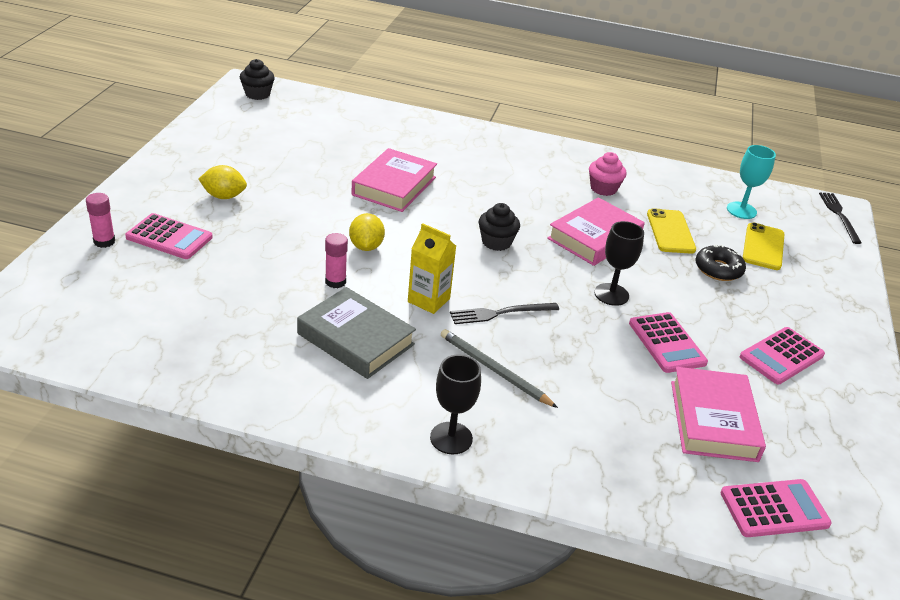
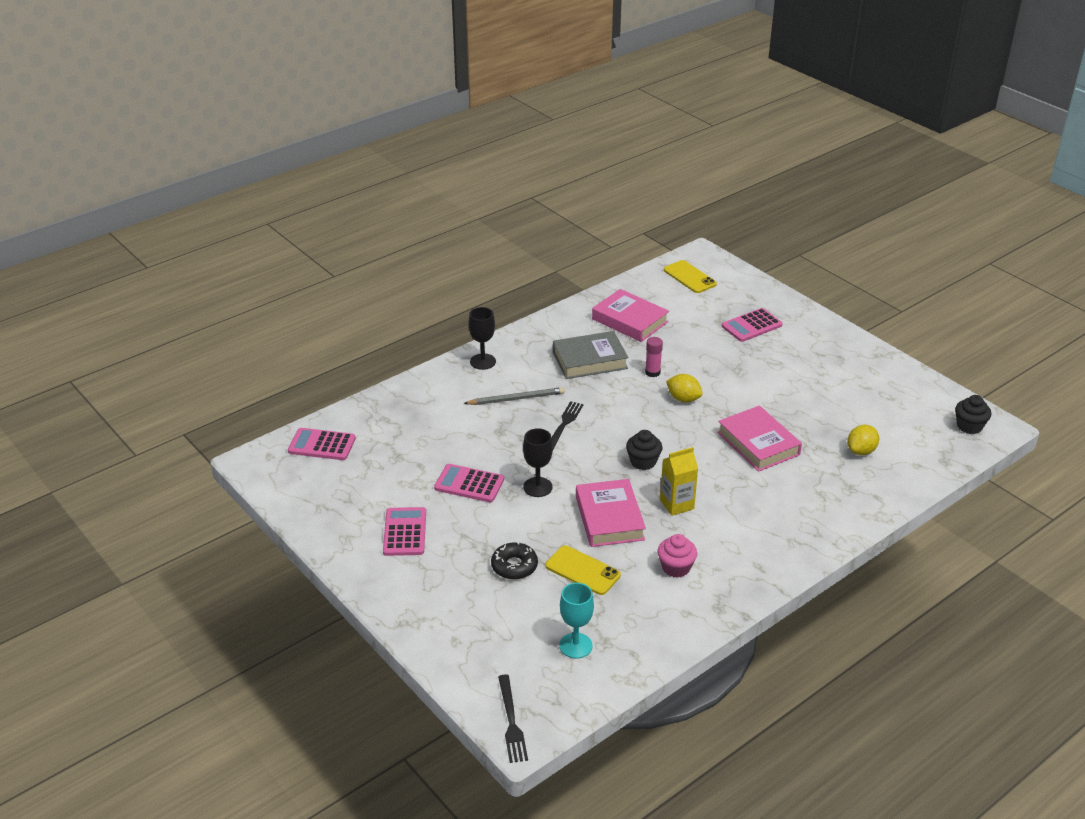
camera: 130 degrees right, 0 degrees up
(104, 241) = (763, 303): pink glue stick -> none
(224, 196) = (792, 360): yellow lemon -> yellow lemon (861, 451)
(428, 300) = (602, 401): yellow carton -> yellow carton (677, 504)
(713, 420) = (394, 462): pink book -> pink book (630, 320)
(763, 247) = (516, 619): yellow phone -> yellow phone (689, 277)
(774, 509) = (322, 445): pink calculator -> pink calculator turned 75 degrees clockwise
(839, 215) = (511, 721): black fork -> black fork turned 45 degrees clockwise

